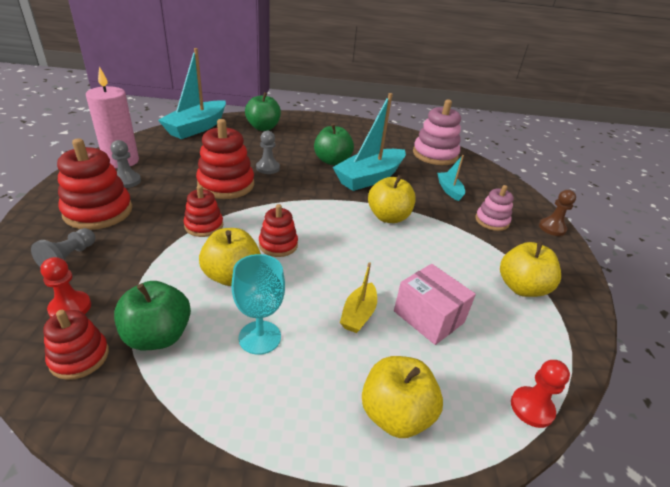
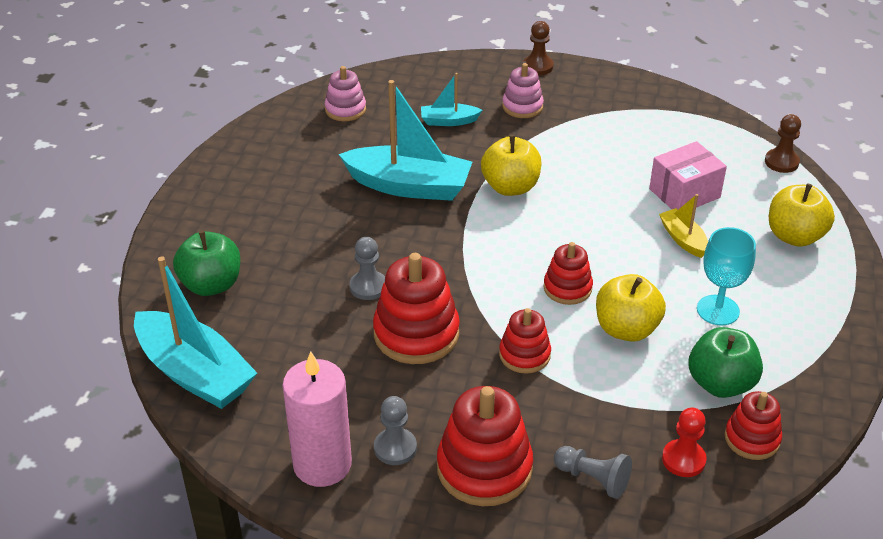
camera: 75 degrees left, 5 degrees up
(332, 161) = (352, 216): green apple -> none
(358, 314) = (683, 239): yellow boat -> yellow boat turned 150 degrees counterclockwise
(369, 178) = (409, 186): turquoise boat -> turquoise boat turned 45 degrees counterclockwise
(435, 155) = (345, 109): pink stacking toy -> pink stacking toy, size x0.59
(521, 287) = (640, 122): yellow apple -> none
(532, 408) = (781, 162): red pawn -> brown pawn

